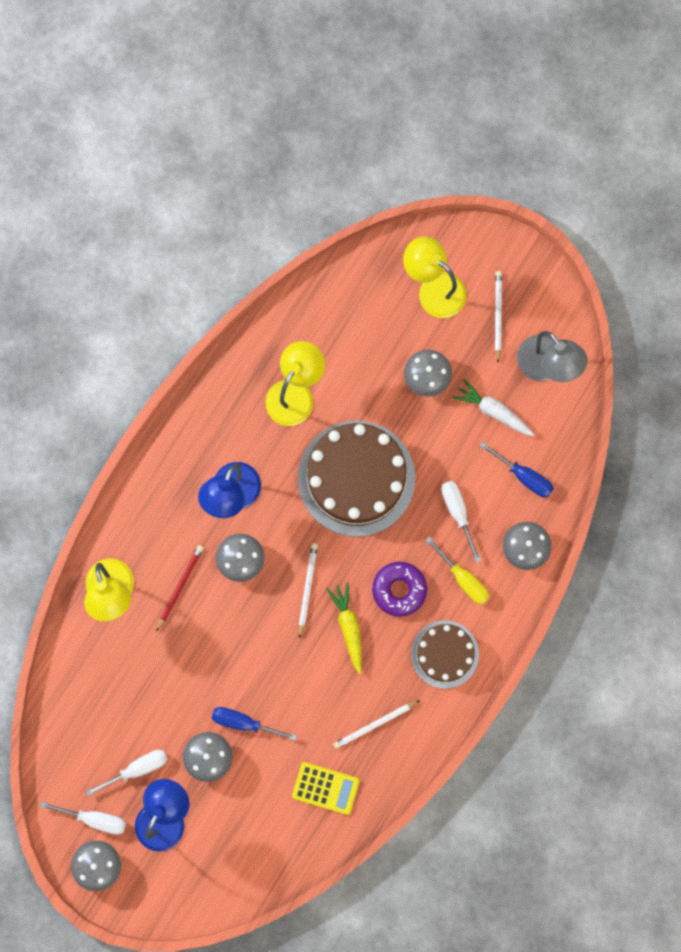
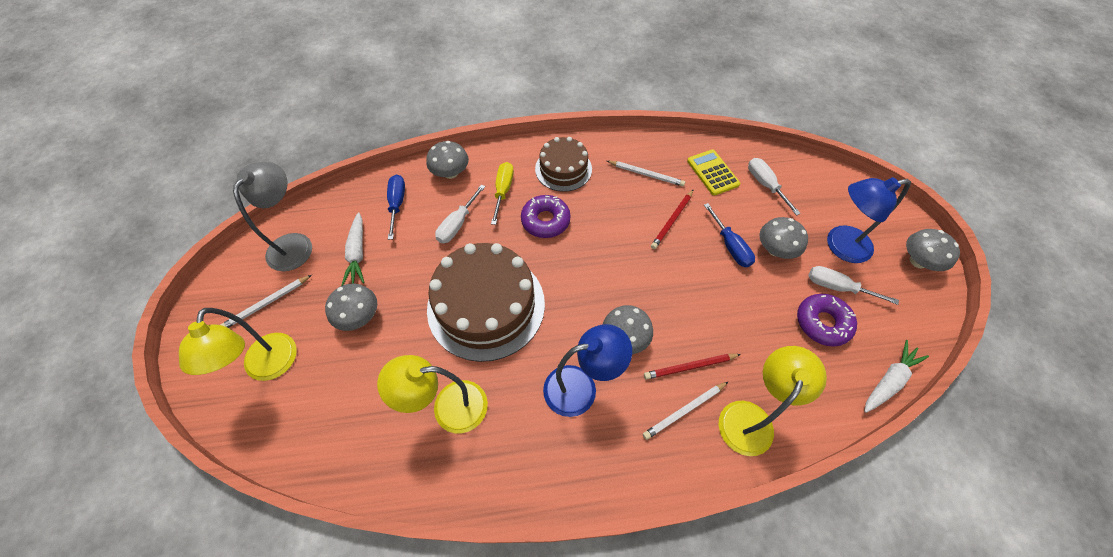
camera: 130 degrees left, 20 degrees down
(48, 720) = (889, 380): none -> white carrot
(94, 819) = (899, 287): white screwdriver -> white screwdriver (765, 185)
(124, 722) = (822, 323): none -> purple donut
(307, 589) = (600, 276): white pencil -> white pencil (684, 411)
(308, 699) = (672, 220): none -> red pencil
(348, 627) = (601, 232): yellow carrot -> none

